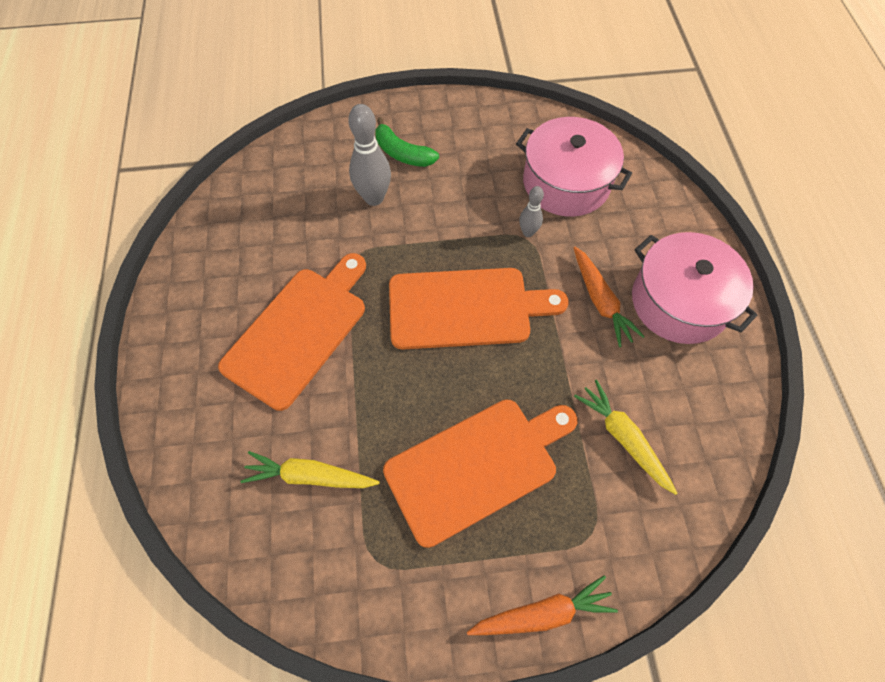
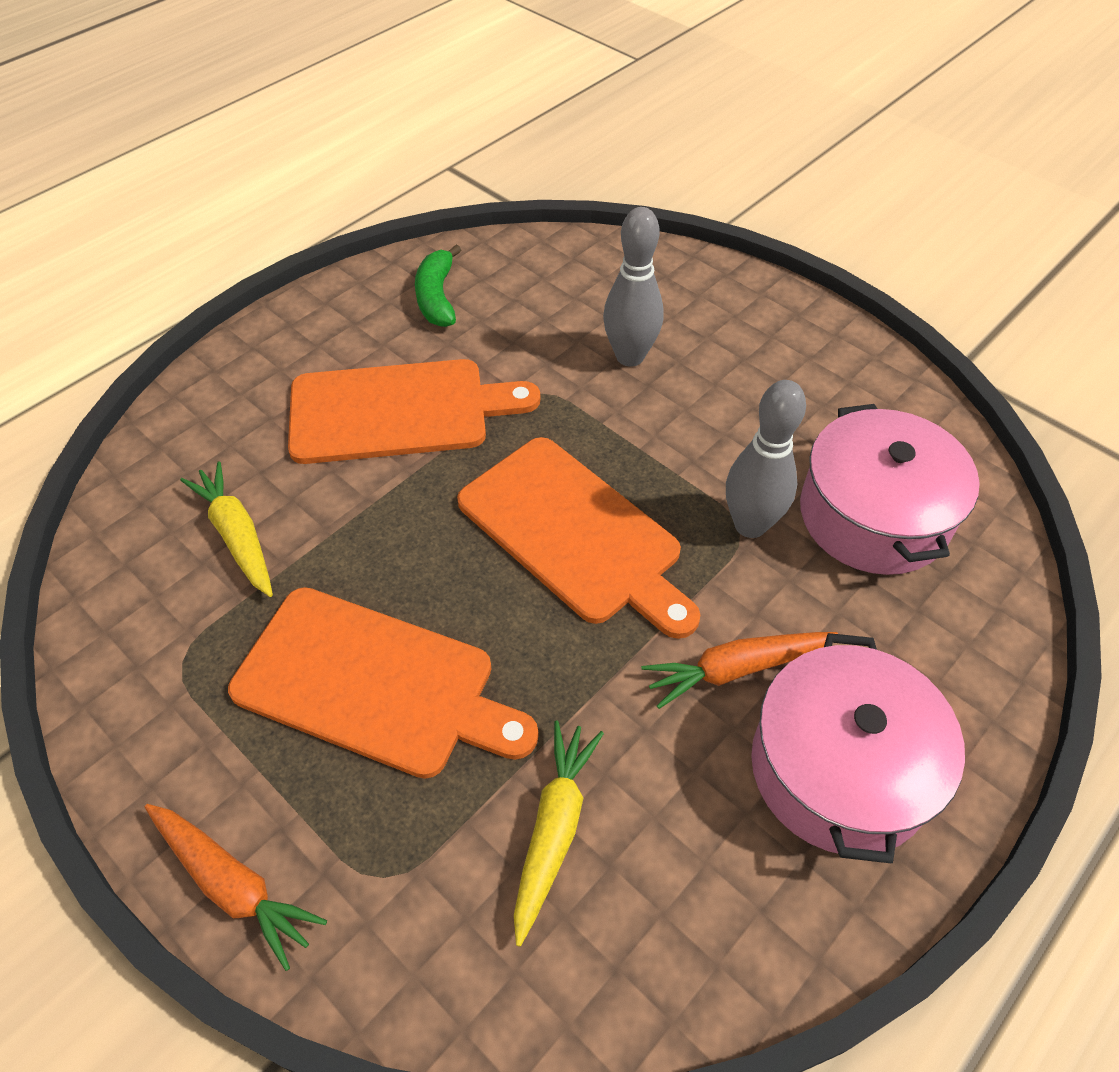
camera: 50 degrees right, 10 degrees down
(402, 153) = (718, 339): green banana -> green banana (437, 297)
(528, 232) = (750, 525): grey bowling pin -> grey bowling pin, size x1.79
(600, 301) = (736, 669): orange carrot -> orange carrot turned 45 degrees clockwise

